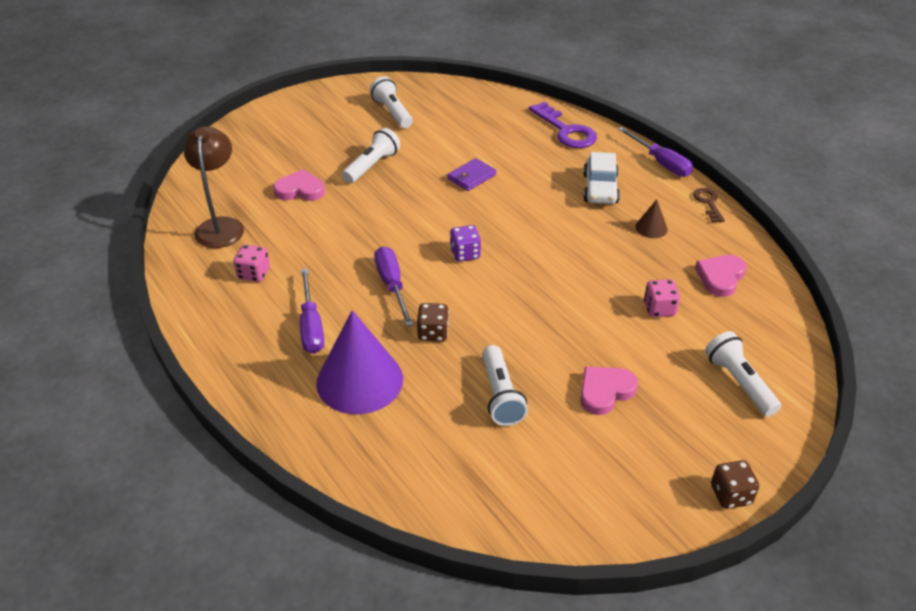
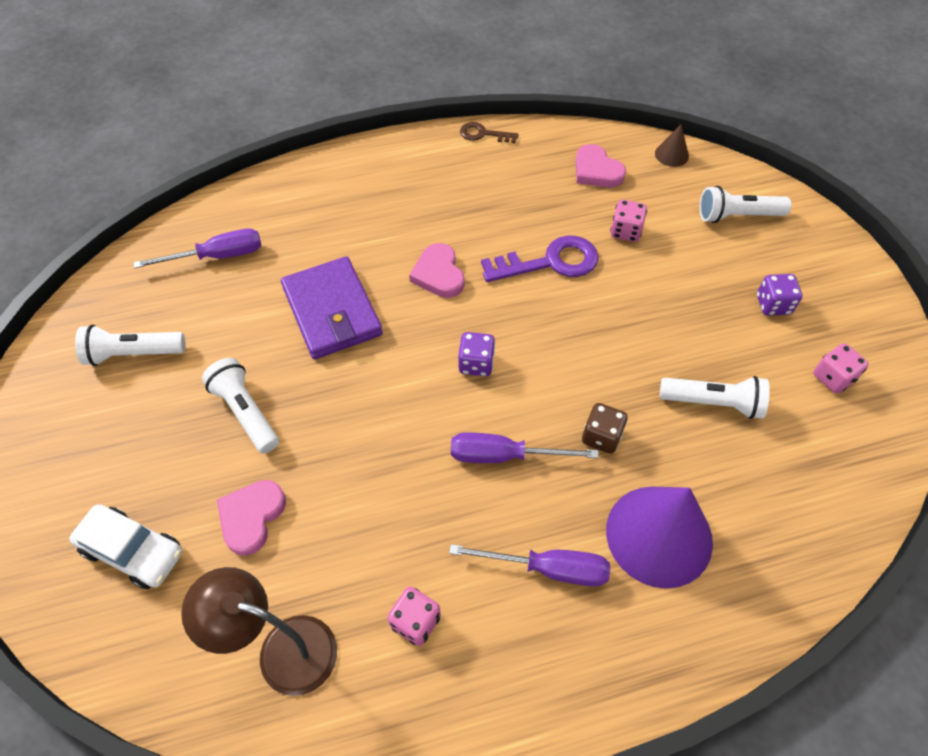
camera: 70 degrees left, 15 degrees up
(471, 177) = (332, 311): purple wallet -> purple wallet, size x1.86
(566, 131) = (293, 194): purple key -> purple key (550, 262)
(576, 478) = (833, 377): none -> pink dice
(600, 189) = (418, 205): white car -> white car (133, 551)
(605, 391) = (727, 315): pink heart -> pink heart (438, 274)
(639, 423) = (773, 305): none -> purple dice
(651, 228) = (502, 190): brown cone -> brown cone (671, 154)
(661, 163) = (399, 141): purple screwdriver -> purple screwdriver (217, 256)
(731, 495) = (864, 275): brown dice -> none

